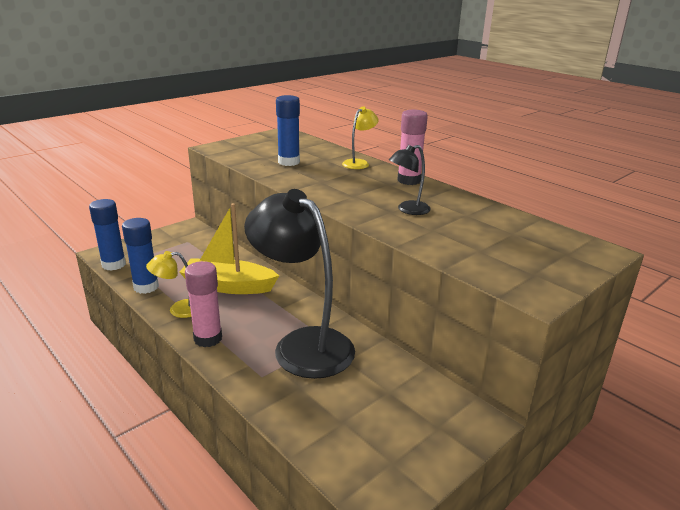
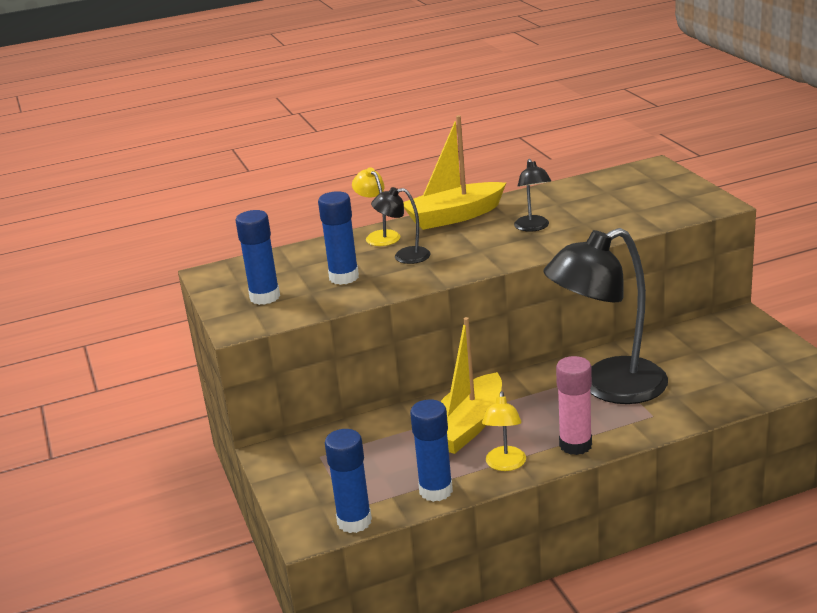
camera: 65 degrees left, 0 degrees up
(254, 147) = (265, 297): none -> blue glue stick
(329, 174) = (404, 256): none -> black lamp
(409, 180) = (454, 216): pink glue stick -> yellow boat

